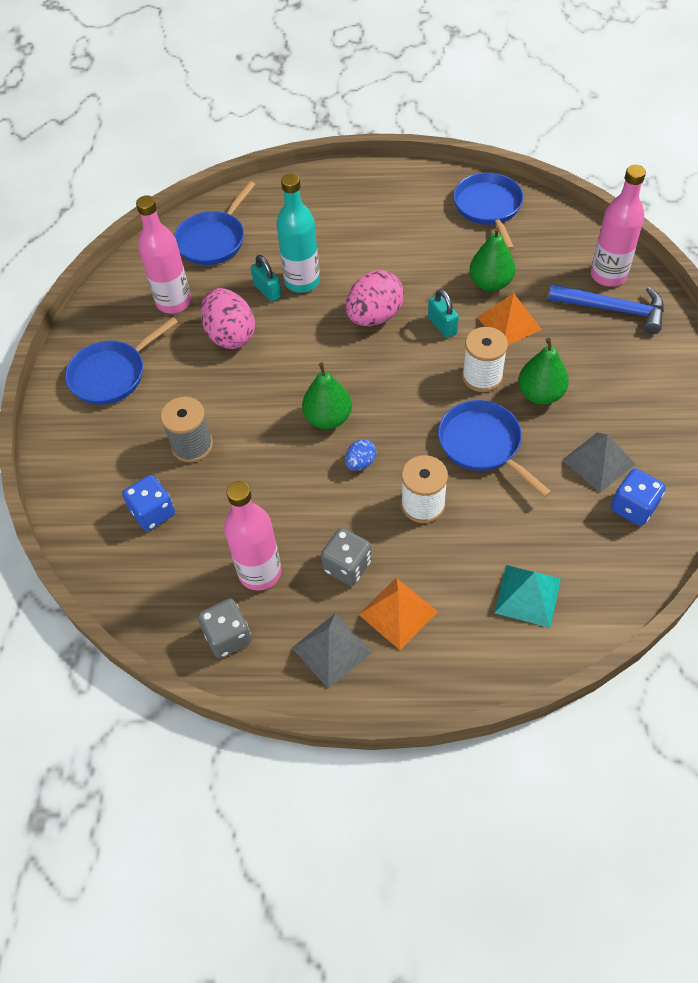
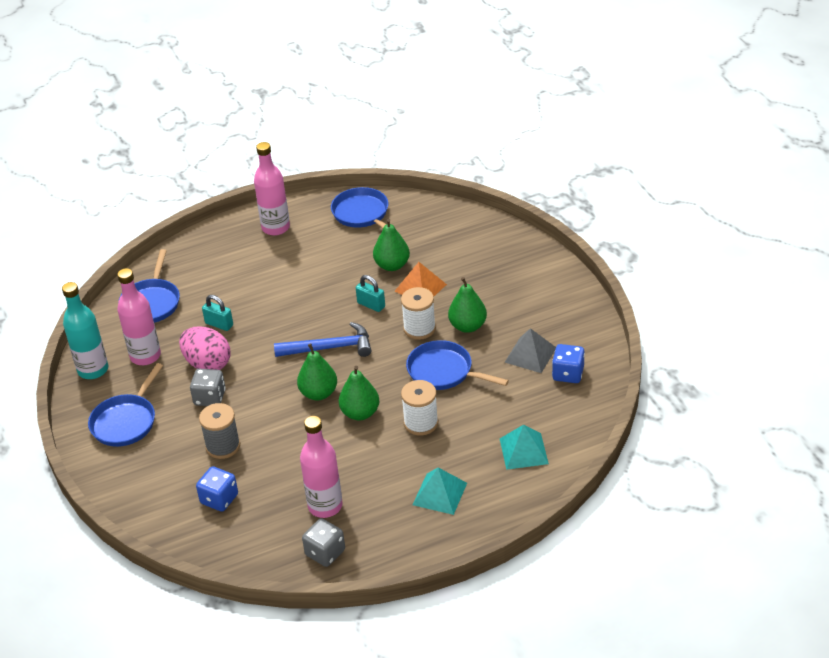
camera: 25 degrees left, 15 degrees down
(302, 281) = (243, 309): turquoise bottle -> turquoise bottle (93, 370)
(332, 650) = (405, 532): grey pyramid -> none
(347, 566) = (387, 479): grey dice -> grey dice (210, 398)
(360, 463) = (360, 413): blue egg -> green pear
(374, 316) = (315, 315): pink egg -> none
(397, 613) = (439, 494): orange pyramid -> turquoise pyramid
(608, 275) = (476, 233): pink bottle -> pink bottle (276, 228)
(613, 309) = (491, 255): blue hammer -> blue hammer (330, 348)

